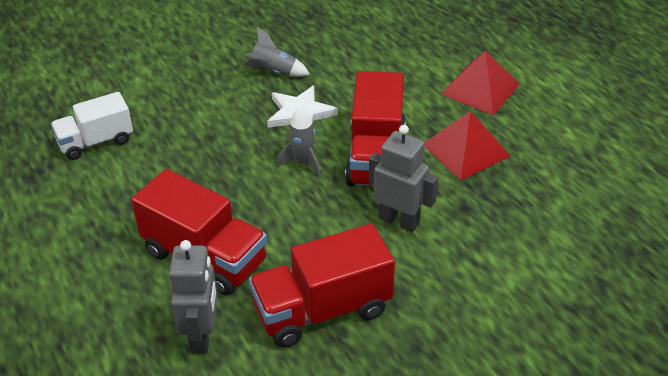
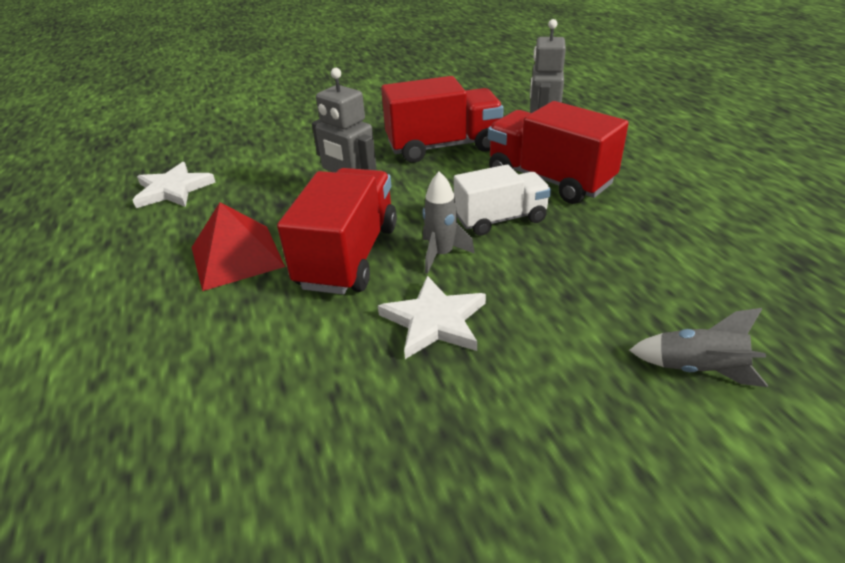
camera: 170 degrees left, 5 degrees down
(96, 142) = (741, 300): white truck -> white truck (500, 219)
(273, 72) = (471, 410): grey rocket -> grey rocket (698, 369)
(480, 89) = (145, 341): red pyramid -> none
(589, 219) = (173, 189): none -> white star

